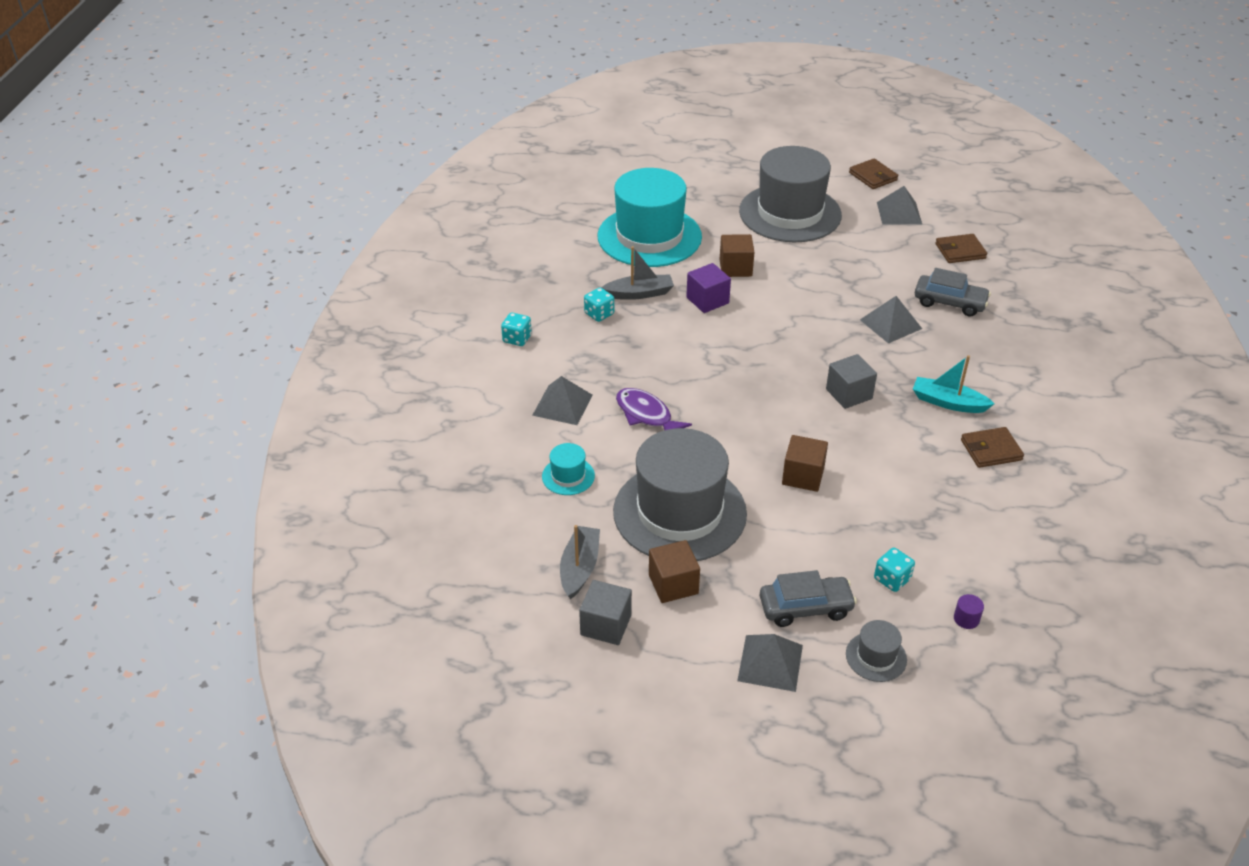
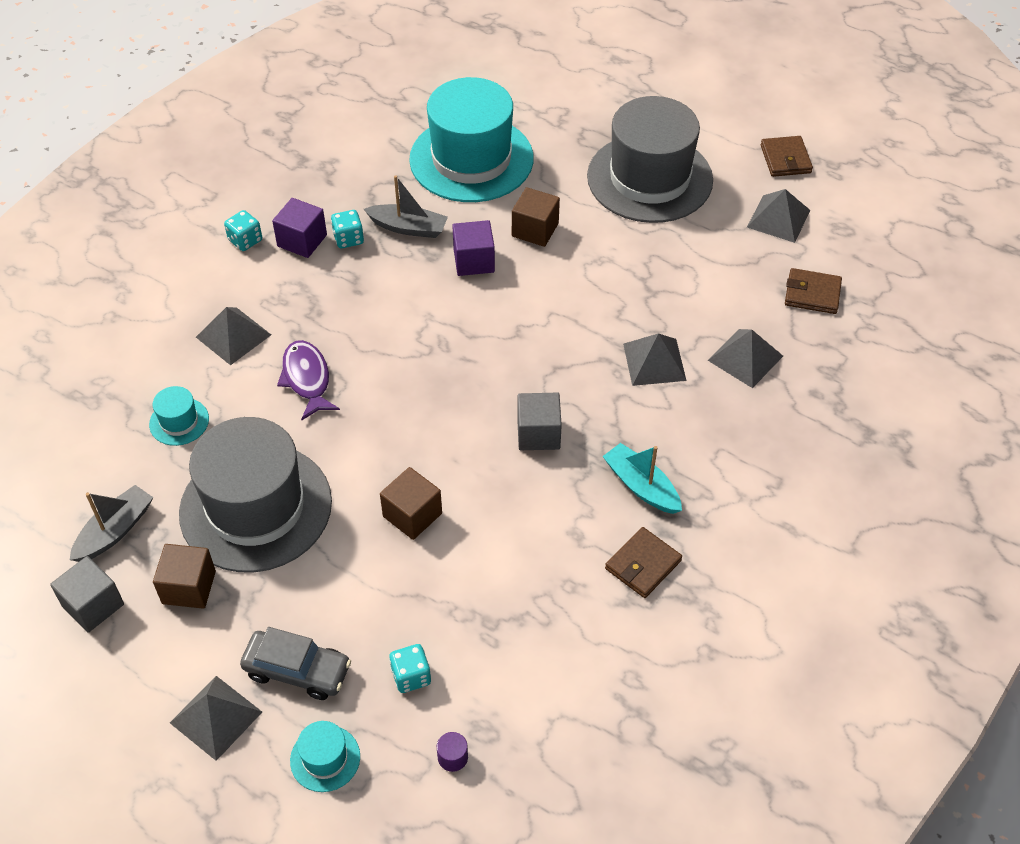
camera: 25 degrees right, 10 degrees up
(563, 326) = (302, 240): none -> purple cube
(876, 657) = (325, 758): grey hat -> turquoise hat
(950, 302) = (745, 358): grey car -> grey pyramid
(991, 450) = (643, 565): brown wallet -> brown wallet turned 60 degrees counterclockwise

